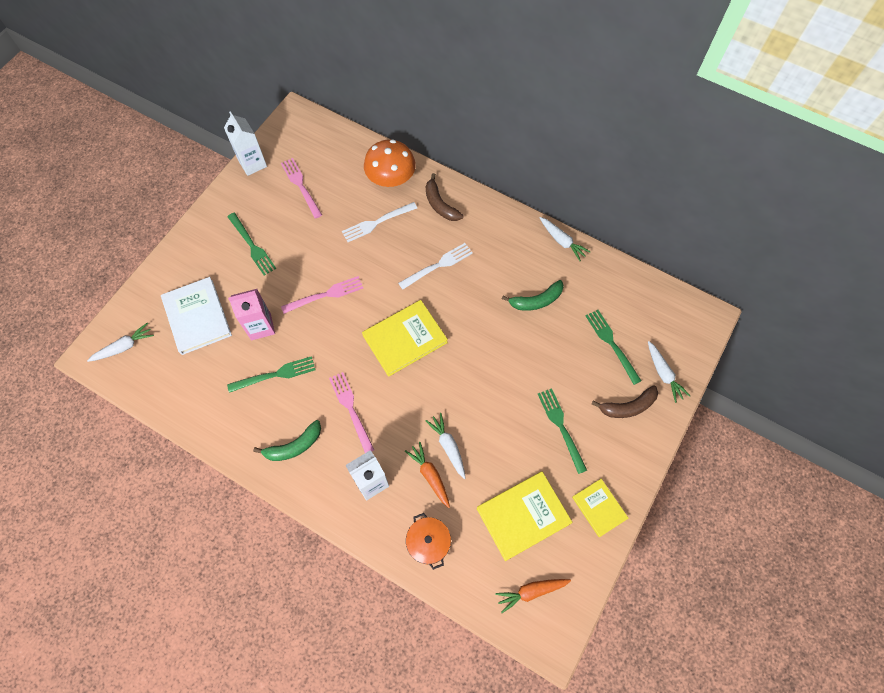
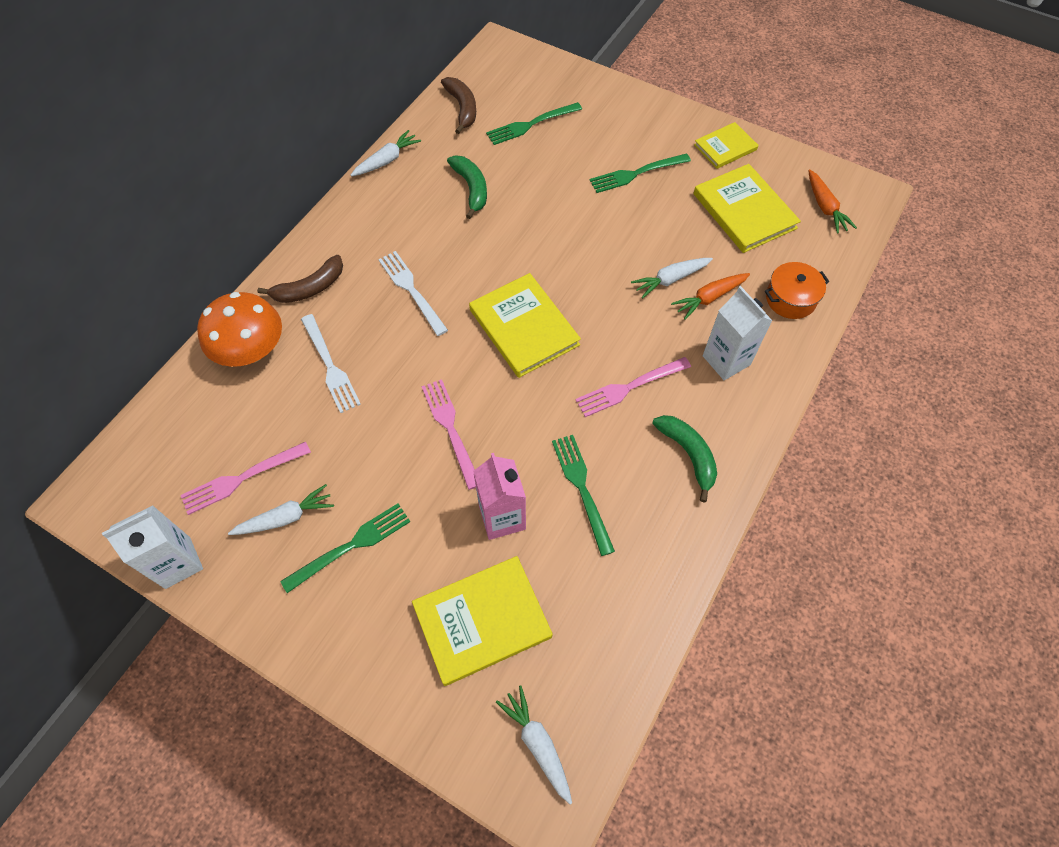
camera: 90 degrees left, 5 degrees down
(197, 317) = (482, 621): white book -> yellow book
(627, 406) = (607, 117): brown banana -> brown banana (462, 108)
(663, 373) = (567, 86): white carrot -> white carrot (285, 518)

